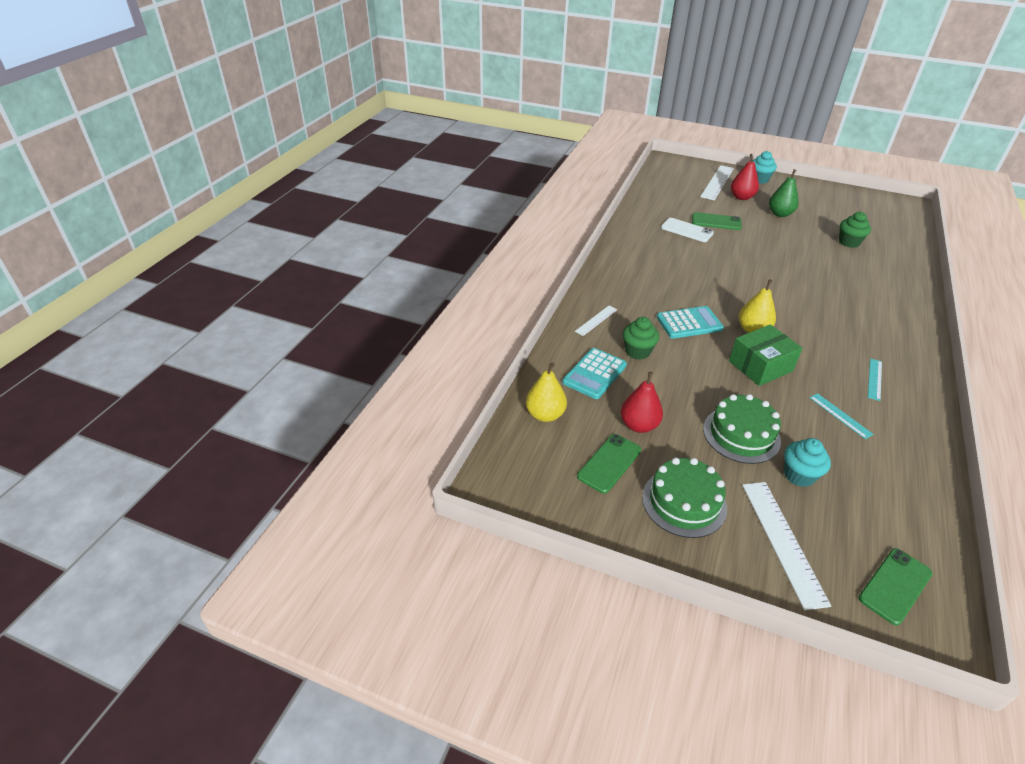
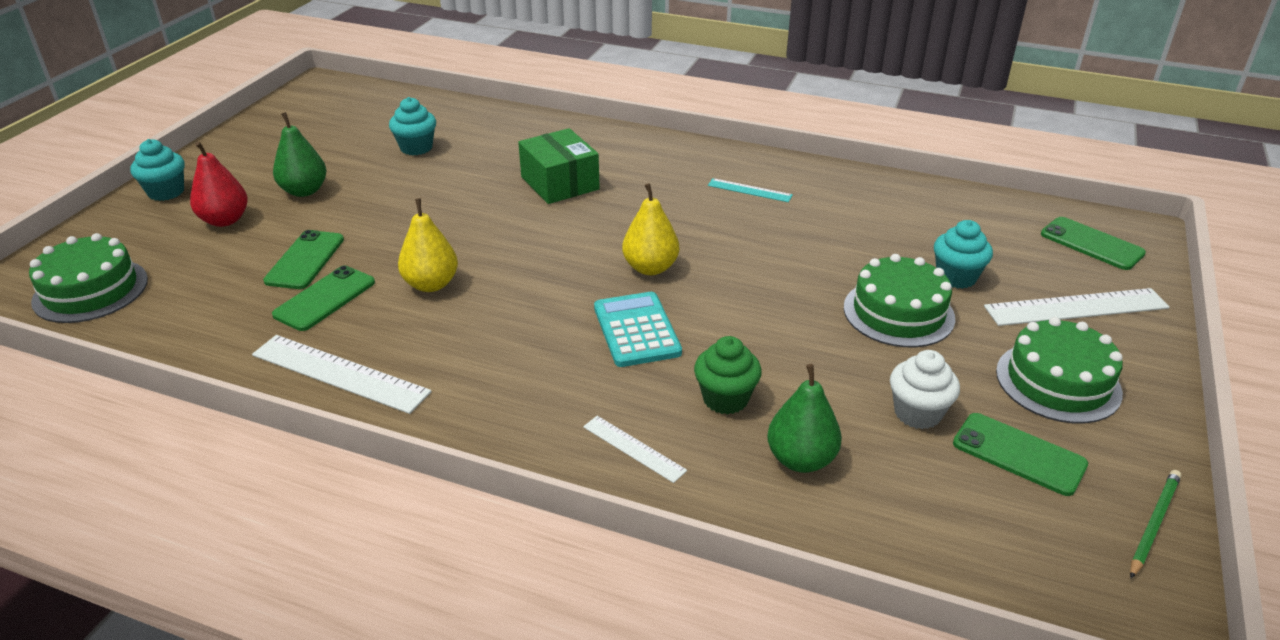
camera: 90 degrees left, 5 degrees down
(545, 415) = (935, 535): yellow pear -> yellow pear (431, 284)
(556, 510) = (1153, 524): none -> green pencil
(594, 374) = (801, 459): turquoise calculator -> green pear
(639, 425) = (917, 413): red pear -> white cupcake
(674, 177) = (90, 290): none -> green cake
(687, 230) = (325, 298): white phone -> green phone
(717, 182) = (148, 239): white ruler -> white ruler (339, 373)
(760, 366) = (740, 274): green box -> green box (560, 183)
(840, 415) = (830, 228): turquoise ruler -> none
(849, 242) = (416, 148): green cupcake -> turquoise cupcake

